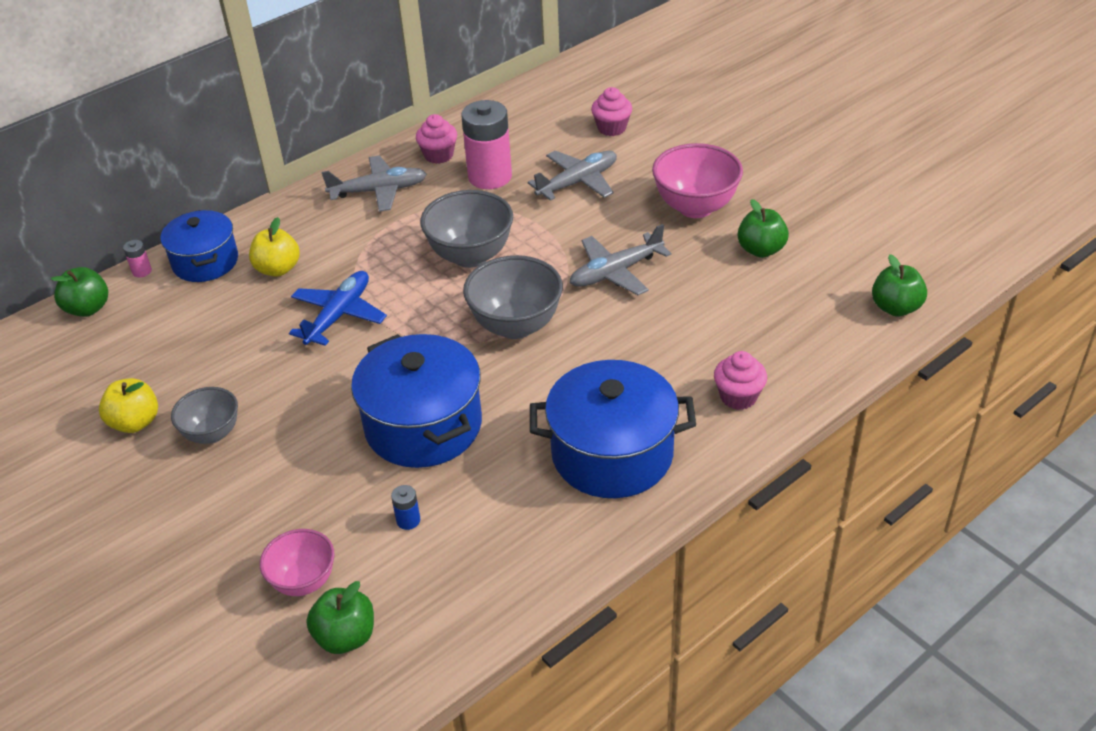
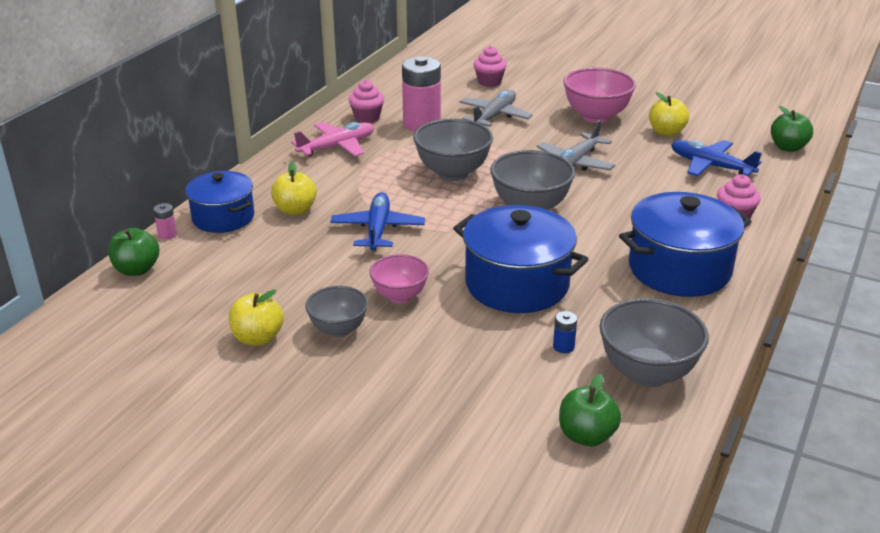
camera: 25 degrees left, 10 degrees down
(304, 581) = (515, 408): pink bowl -> pink bowl (399, 296)
(379, 191) = (337, 147): grey plane -> pink plane
(466, 581) = (647, 373): none -> grey bowl
(761, 250) = (666, 132): green apple -> yellow apple
(773, 314) = (710, 166): none -> blue plane

